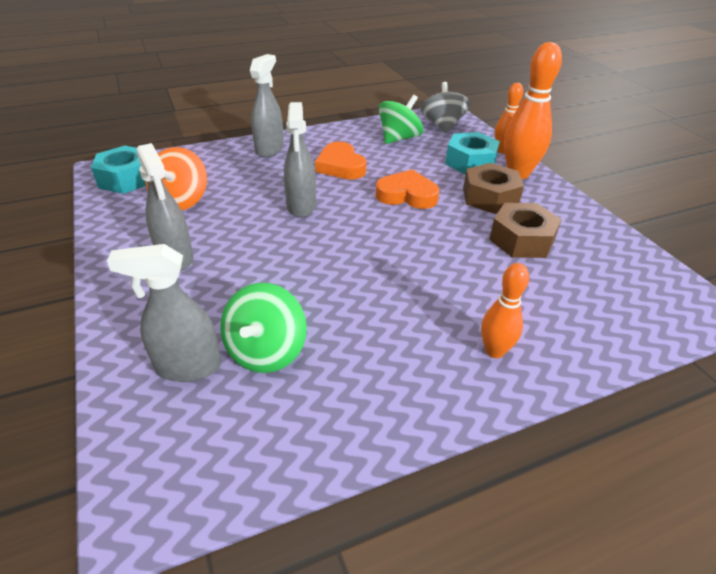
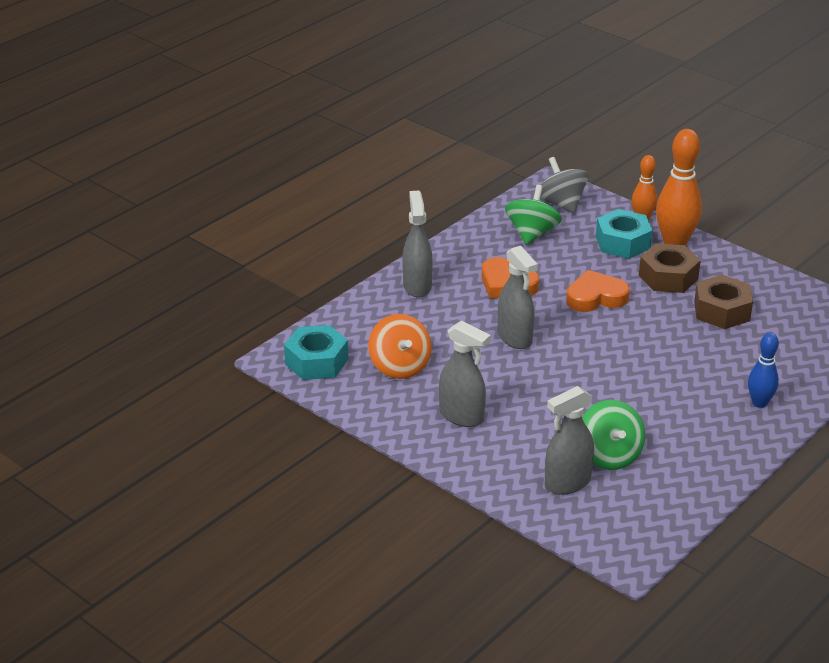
camera: 25 degrees left, 5 degrees down
(494, 351) = (759, 403): orange bowling pin -> blue bowling pin

